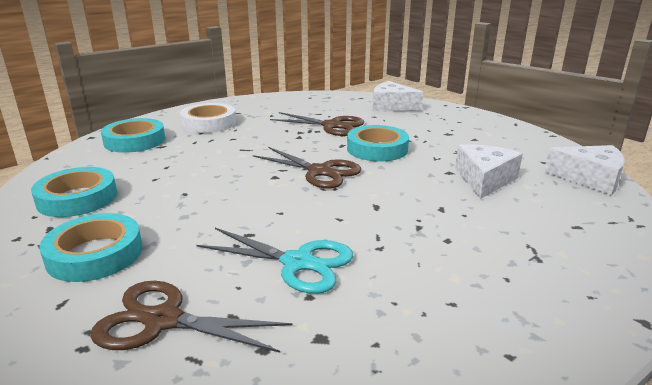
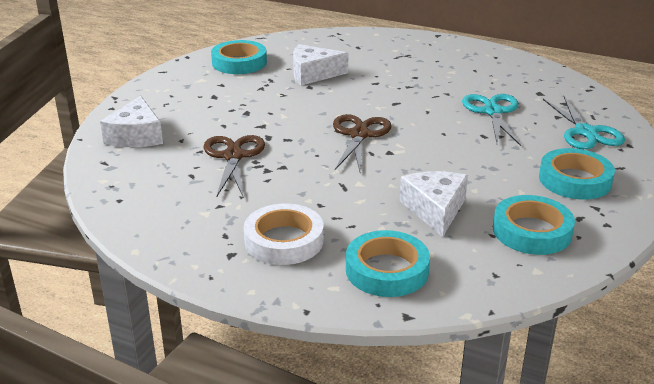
camera: 115 degrees left, 5 degrees up
(163, 320) = (586, 132): brown scissors -> turquoise scissors
(377, 149) = (283, 121): turquoise tape -> turquoise tape (239, 62)
(589, 179) = (278, 44): white cheese -> white cheese (435, 210)

